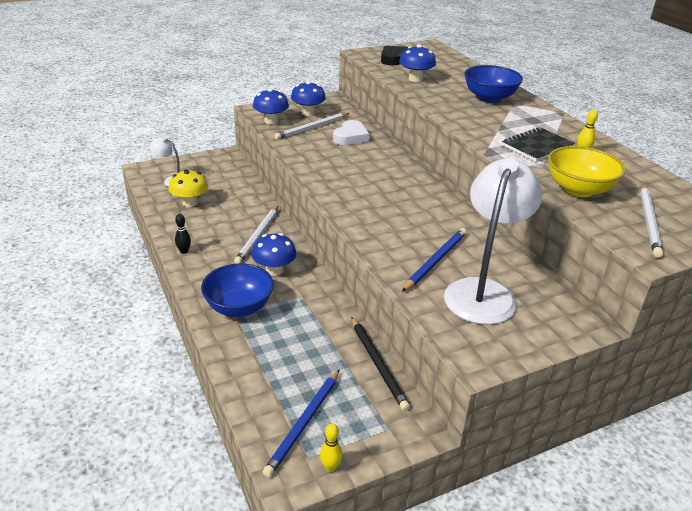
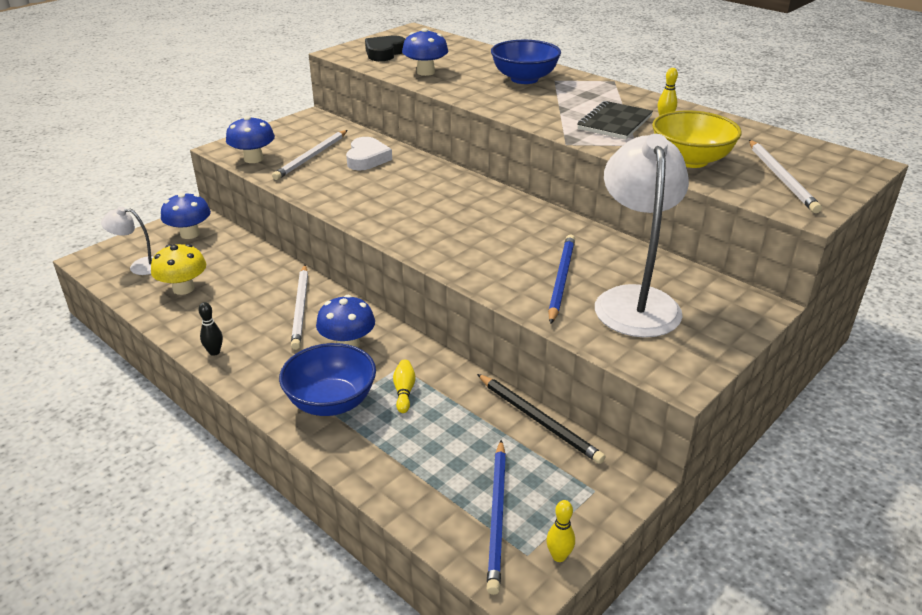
camera: 20 degrees left, 0 degrees up
(293, 314) = (404, 391): none -> yellow bowling pin
(308, 113) = (294, 140): blue mushroom -> blue mushroom (190, 234)

